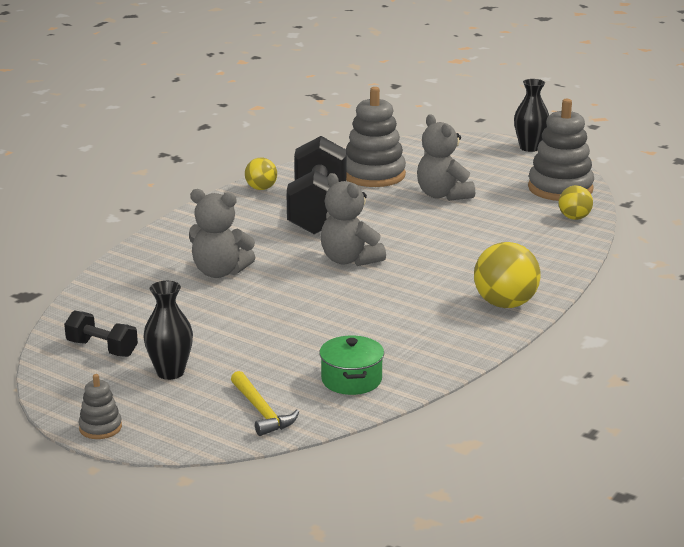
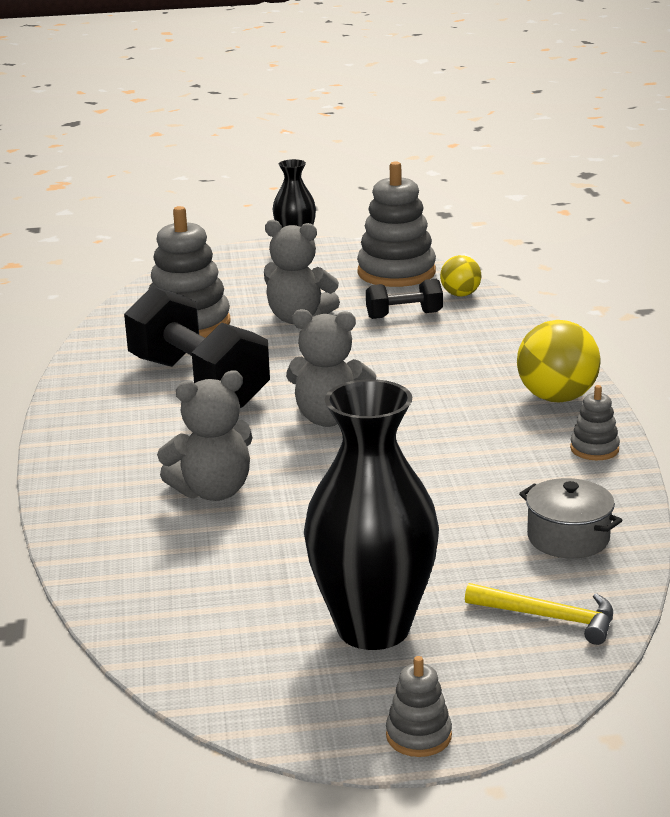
camera: 40 degrees left, 0 degrees up
(102, 348) = (241, 643): black dumbbell -> black dumbbell (404, 315)
(170, 372) = (373, 628): black vase -> black vase, size x1.81
(261, 188) = (87, 383): yellow ball -> none
(351, 380) = (568, 538): green pot -> grey pot
(466, 342) = (594, 449): none -> grey stacking toy

